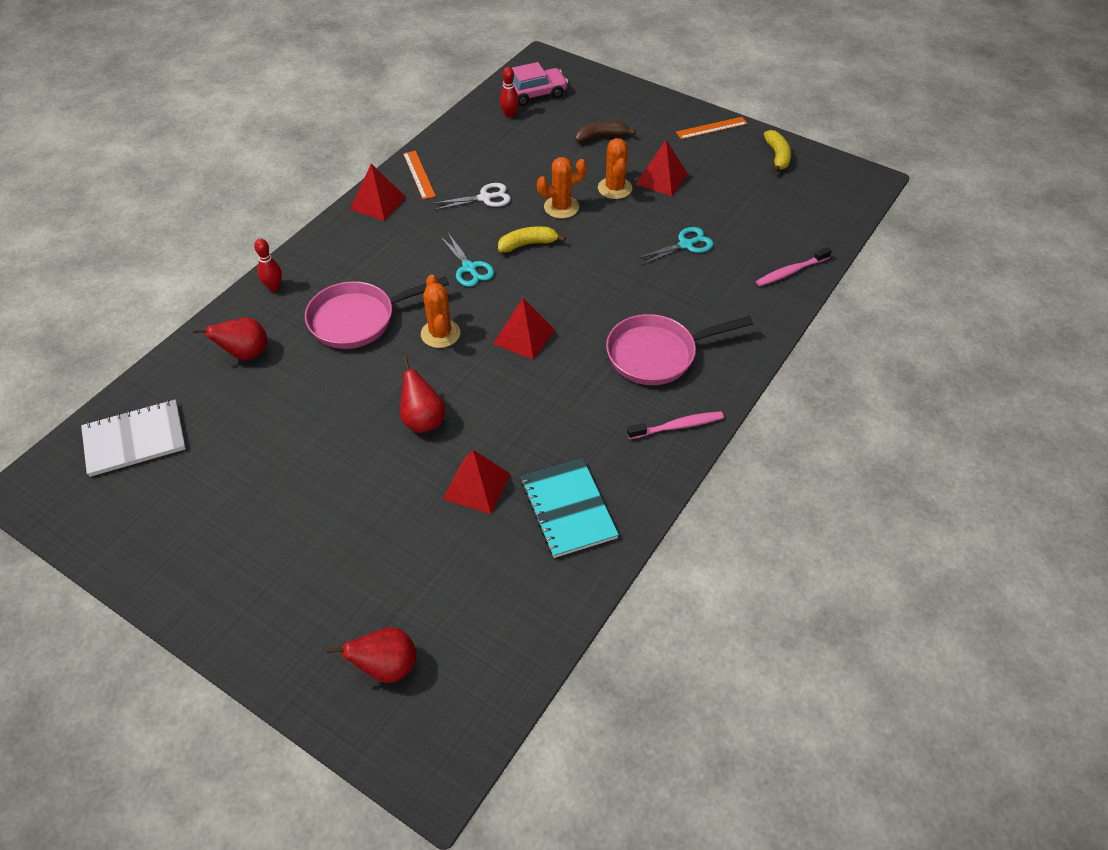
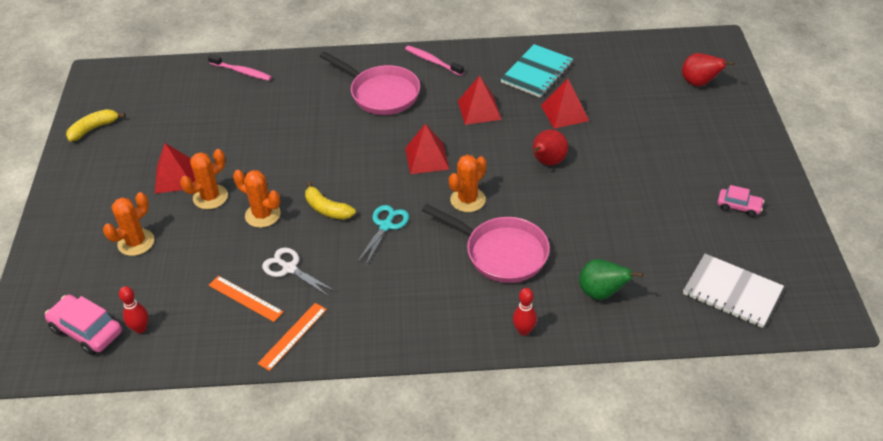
camera: 125 degrees left, 5 degrees down
(196, 530) = (739, 206): none -> pink car
(245, 354) = (601, 293): red pear -> green pear
(378, 203) = (358, 338): red pyramid -> red pyramid (479, 110)
(601, 137) = (136, 242): brown banana -> orange cactus
(685, 245) = (253, 128): turquoise scissors -> none
(711, 128) = (72, 181): orange ruler -> orange ruler (245, 298)

